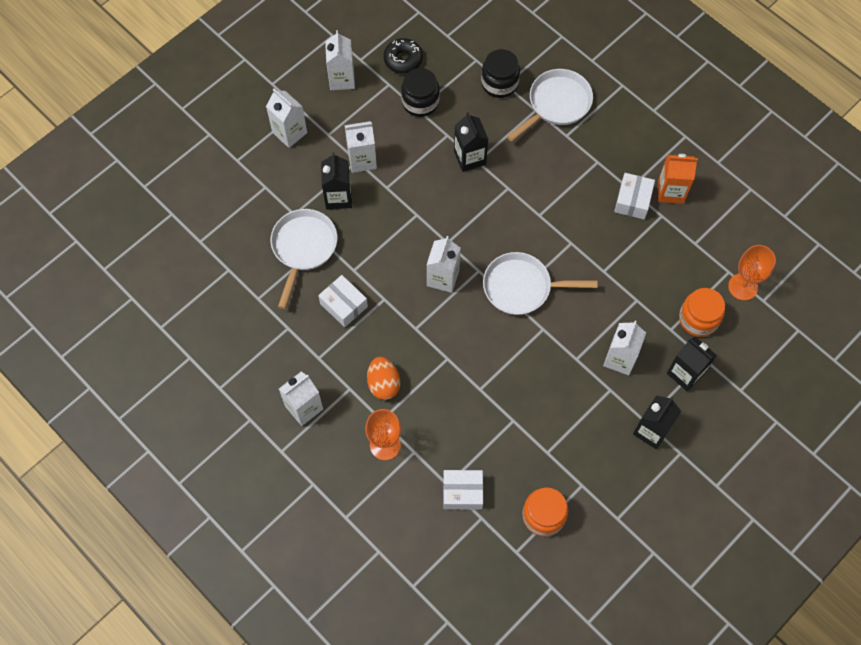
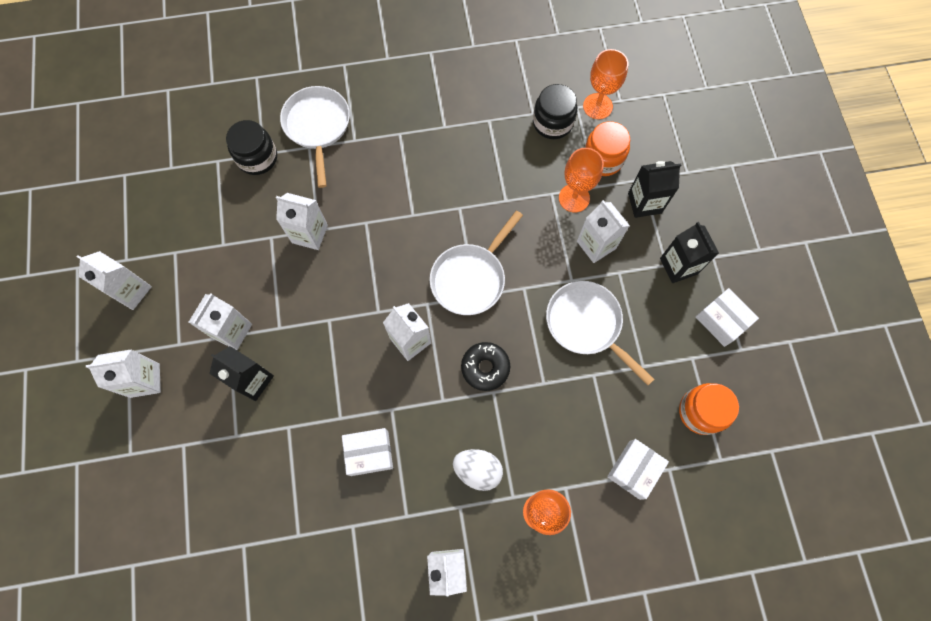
camera: 55 degrees left, 5 degrees up
(303, 248) = (279, 452): white pan -> white pan (586, 324)
(383, 384) = (477, 470): orange egg -> white egg
(403, 59) = (160, 222): black donut -> black donut (485, 368)
(420, 102) = (217, 237): black jar -> black jar (552, 123)
(469, 158) = (310, 234): black carton -> white carton
(632, 201) = (457, 132): white box -> white box (721, 321)
(646, 318) = (574, 198): none -> orange goblet
(670, 191) = (472, 98): orange carton -> none

